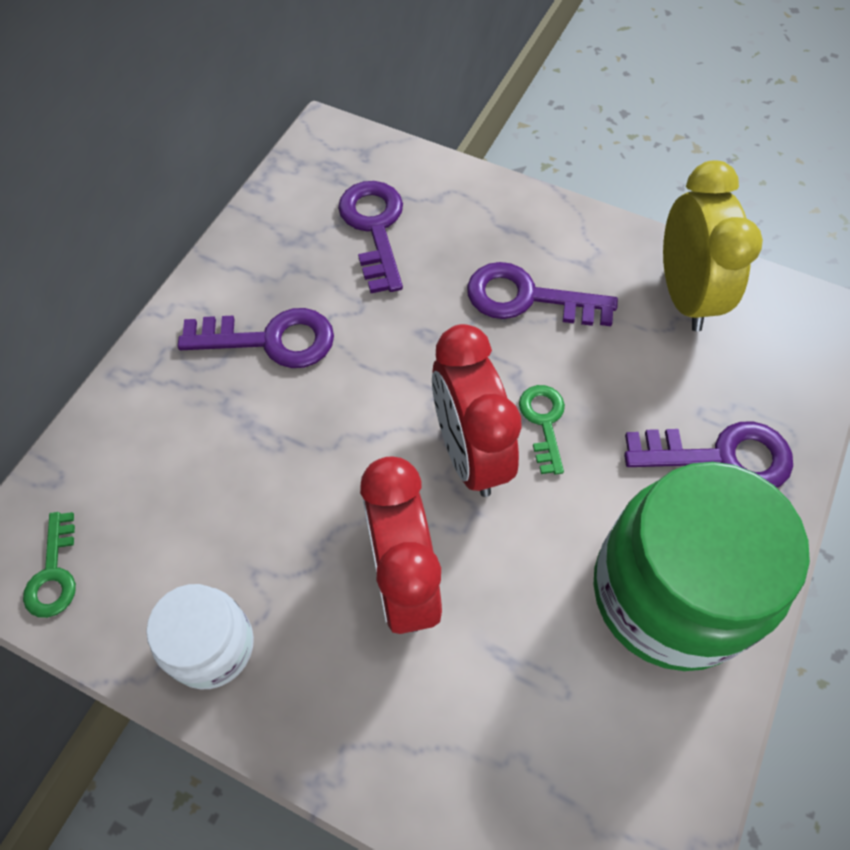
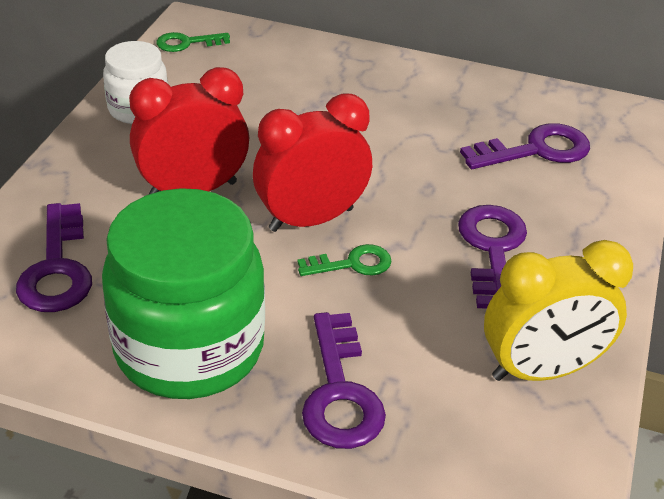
camera: 80 degrees right, 20 degrees down
(271, 340) = (395, 107): purple key -> purple key (57, 268)

